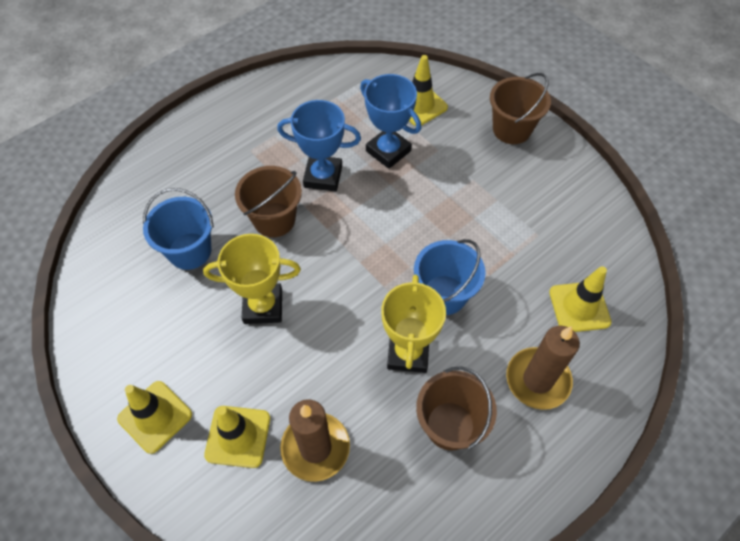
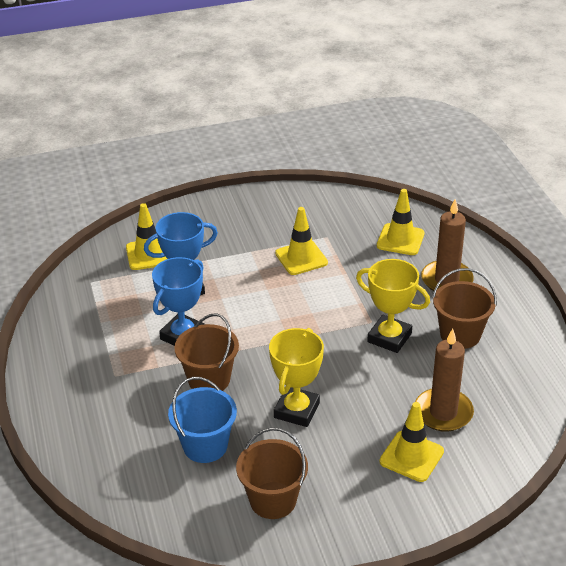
camera: 65 degrees left, 20 degrees down
(155, 417) = (366, 507): yellow traffic cone -> yellow traffic cone (301, 258)
(444, 295) = (349, 302): blue bucket -> none
(511, 129) = (216, 214): brown bucket -> brown bucket (273, 500)

